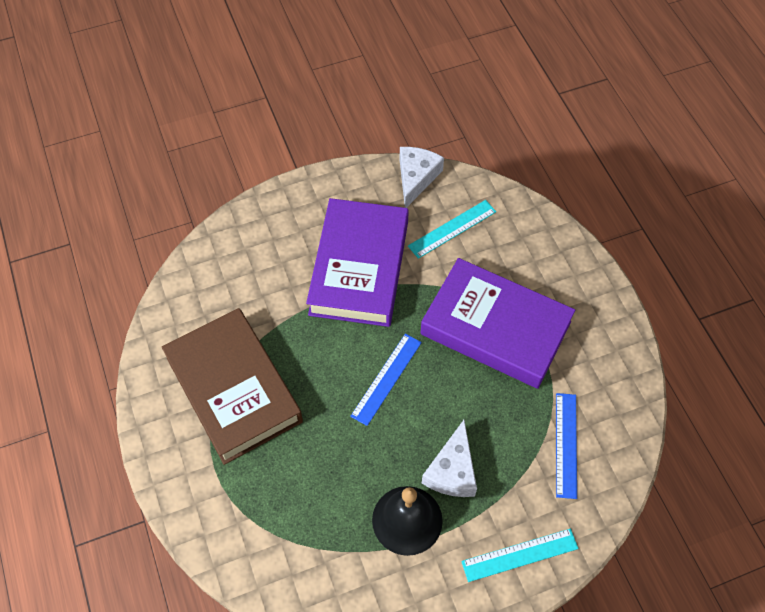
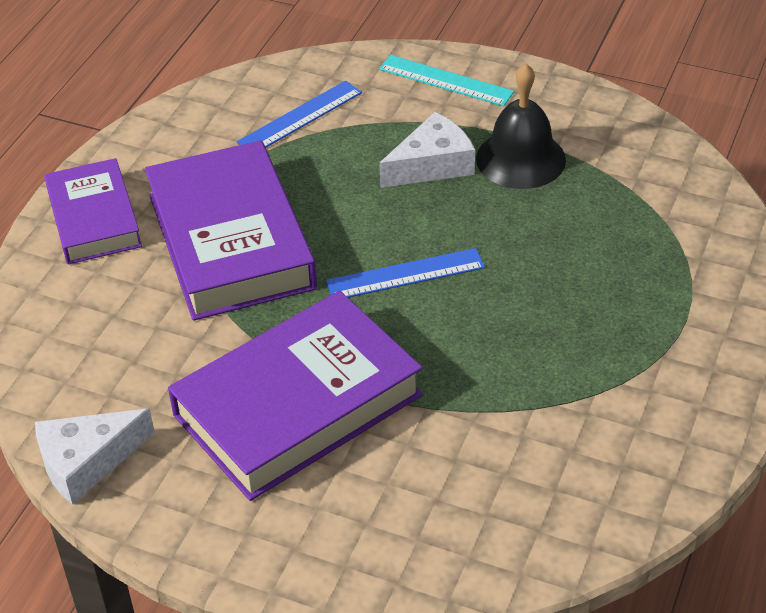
camera: 135 degrees left, 15 degrees down
(234, 389) = (593, 378): brown book -> none
(452, 229) = (133, 367): turquoise ruler -> none
(577, 286) = (93, 218): none -> purple book

